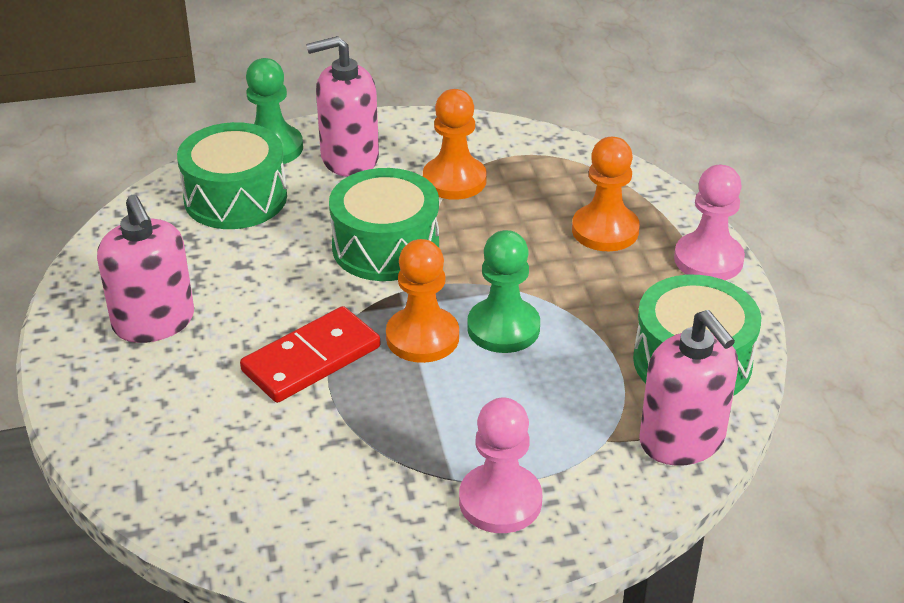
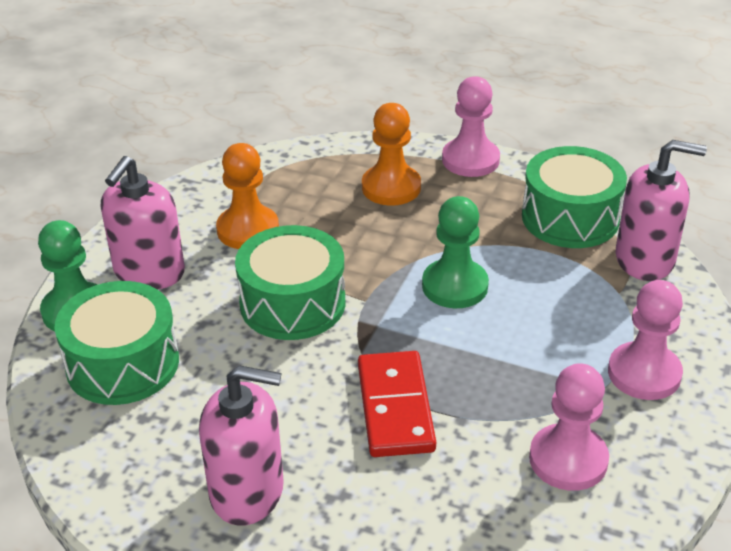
camera: 55 degrees left, 0 degrees up
(336, 490) = (568, 459): none -> pink pawn
(422, 337) = (426, 332): orange pawn -> none

